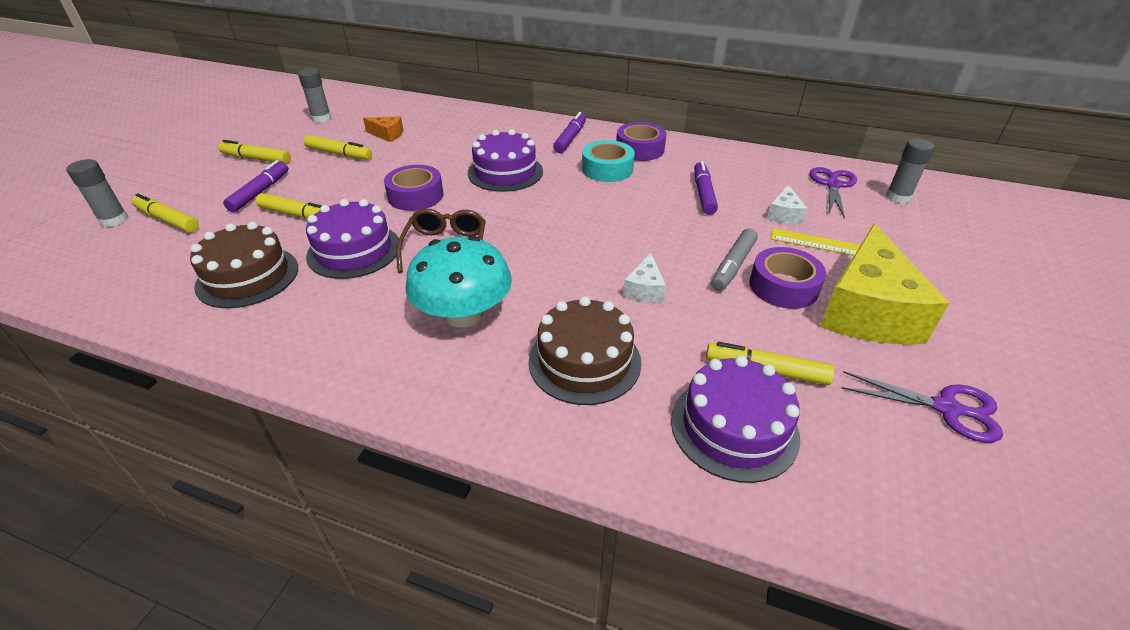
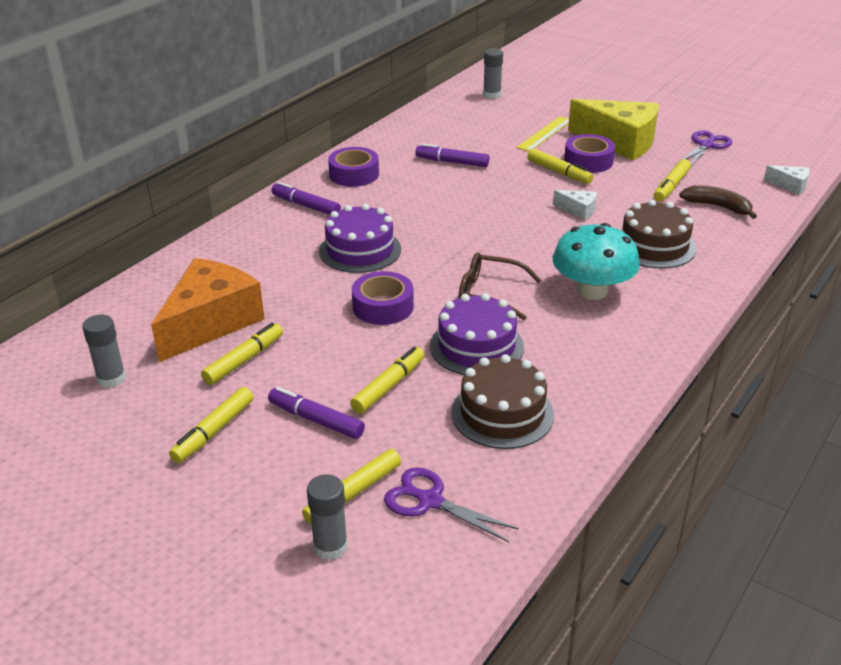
camera: 75 degrees left, 5 degrees down
(387, 135) = (211, 322): orange cheese -> orange cheese, size x2.29
(607, 169) = (384, 196): turquoise tape -> none
(733, 266) = (559, 172): grey marker -> yellow marker
(734, 427) = (717, 207): purple cake -> brown banana
(784, 214) = (498, 139): white cheese -> white cheese (790, 185)
(832, 185) = (463, 111): purple scissors -> purple scissors (430, 501)

